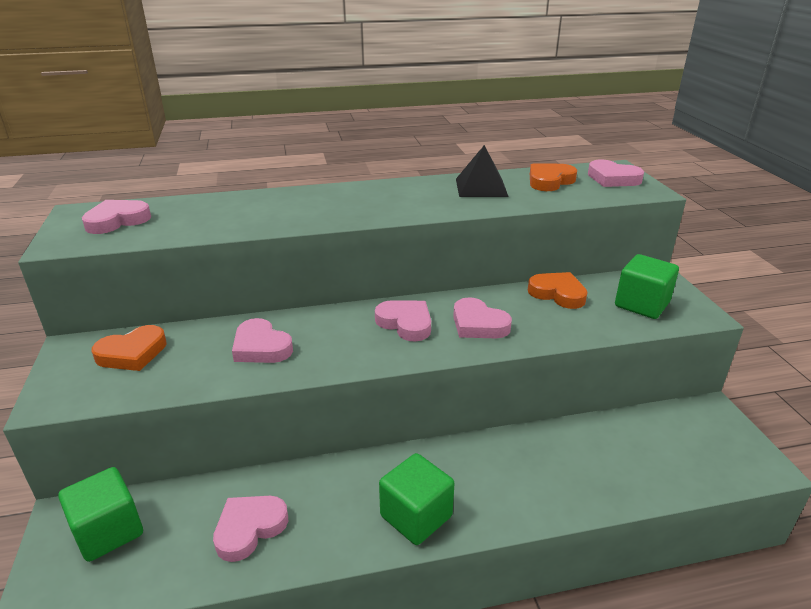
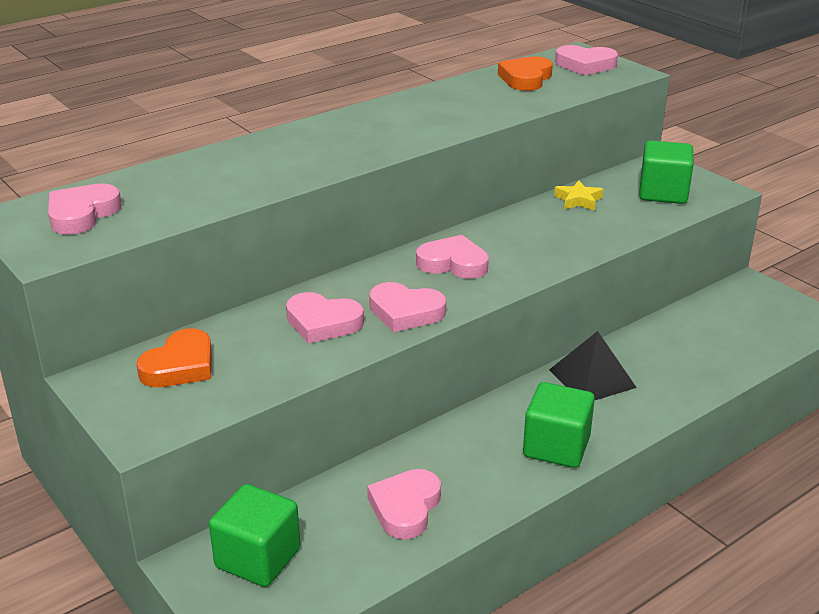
camera: 25 degrees left, 0 degrees up
(478, 324) = (526, 247): pink heart -> pink heart (405, 312)
(481, 187) = (462, 98): black pyramid -> black pyramid (592, 378)
(558, 294) = (578, 200): orange heart -> yellow star

